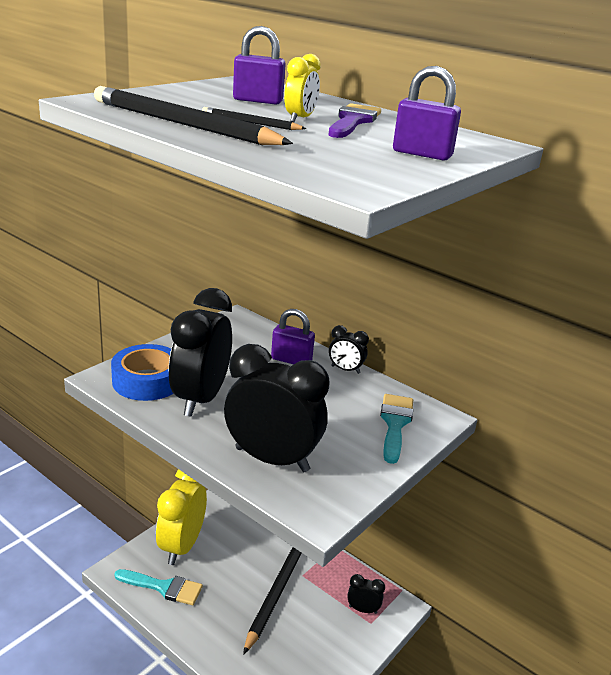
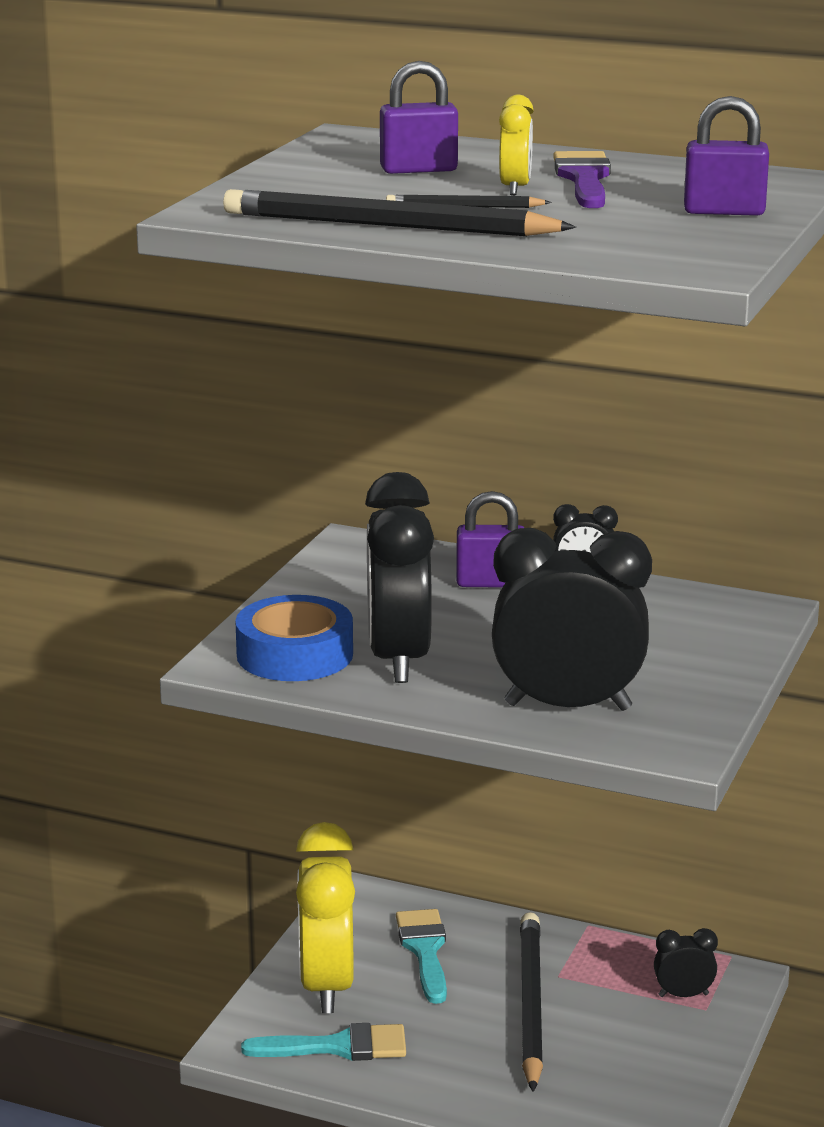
camera: 15 degrees left, 5 degrees down
(395, 423) = (707, 630): turquoise brush -> turquoise brush (424, 950)

